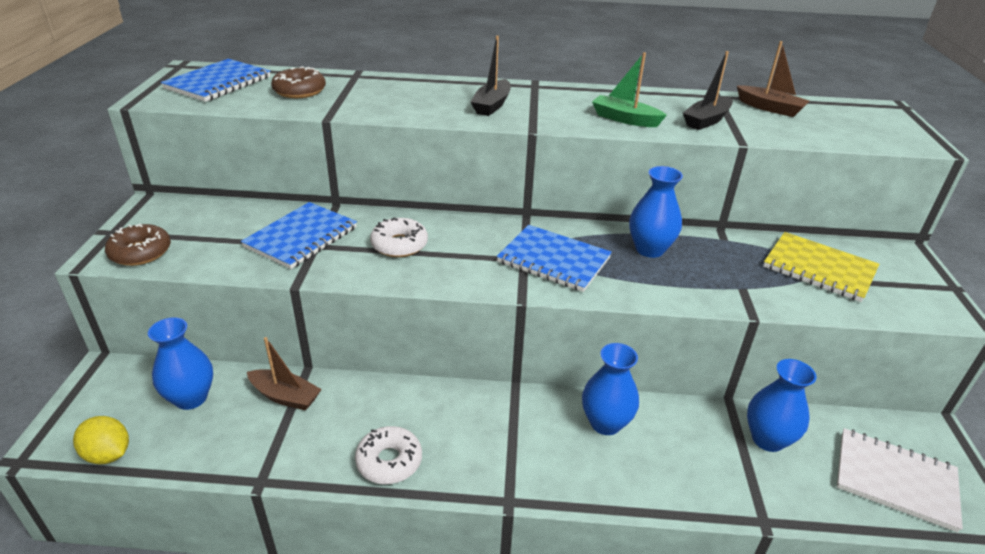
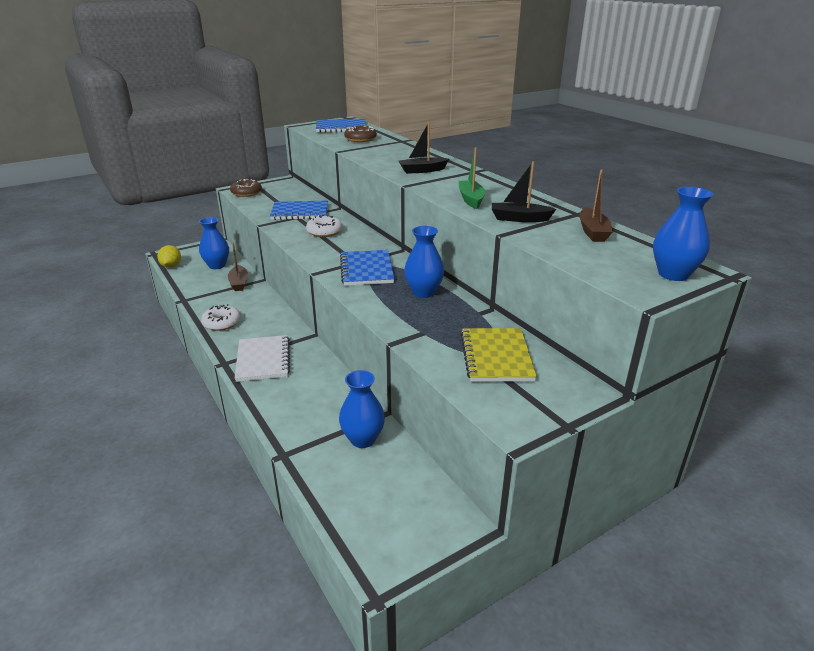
camera: 55 degrees right, 5 degrees down
(605, 423) = (312, 373): blue vase -> blue vase (673, 274)
(895, 480) = (380, 511): white notebook -> white notebook (263, 360)

